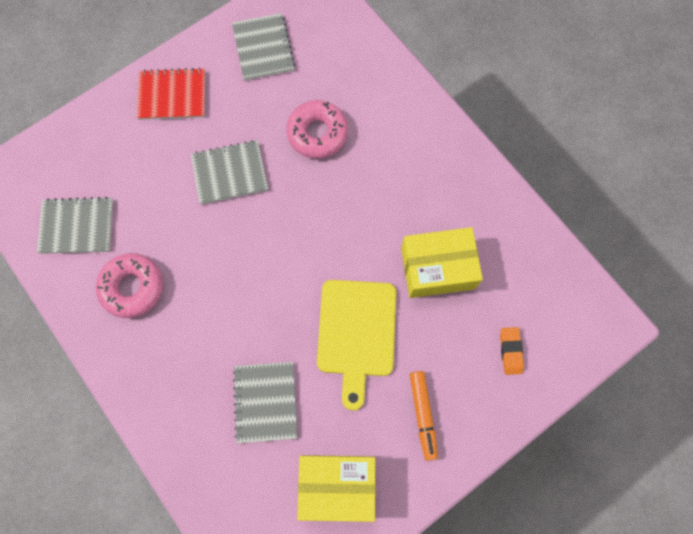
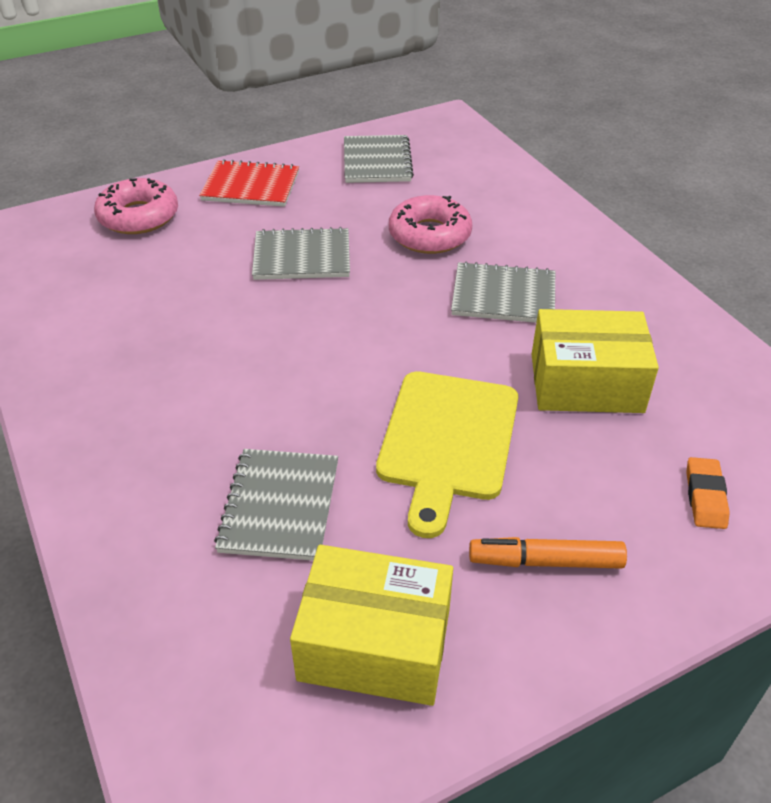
camera: 10 degrees right, 30 degrees down
(77, 226) = (78, 282): grey notebook -> grey notebook (503, 296)
(132, 287) = (125, 348): pink donut -> pink donut (138, 216)
(423, 414) = (546, 561): orange marker -> orange marker turned 90 degrees clockwise

